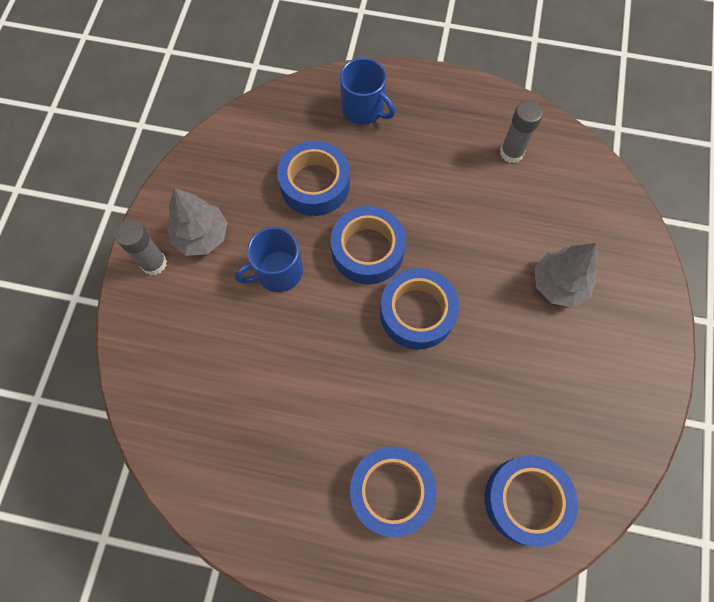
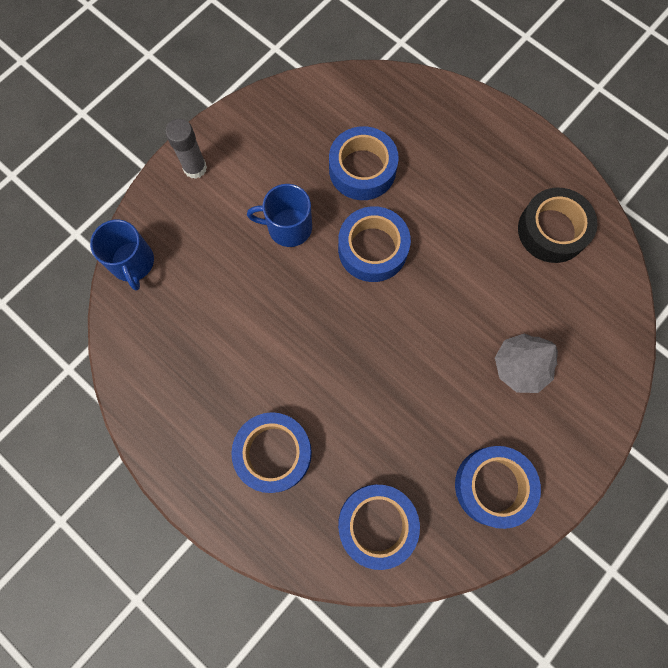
camera: 30 degrees right, 5 degrees up
(201, 236) = (244, 165): grey tree -> none
(364, 108) = (444, 124): blue mug -> blue mug (132, 262)
(417, 313) = (382, 323): blue tape -> blue tape (493, 486)
(511, 152) = (552, 230): grey glue stick -> black tape

